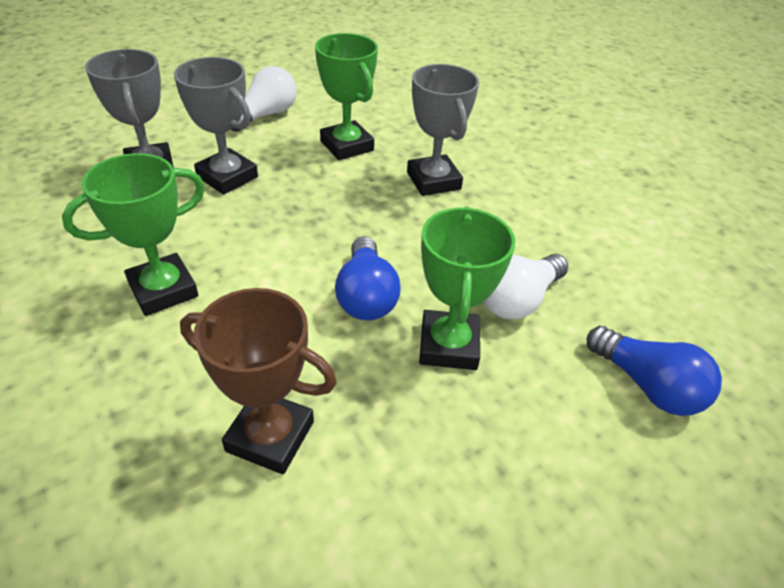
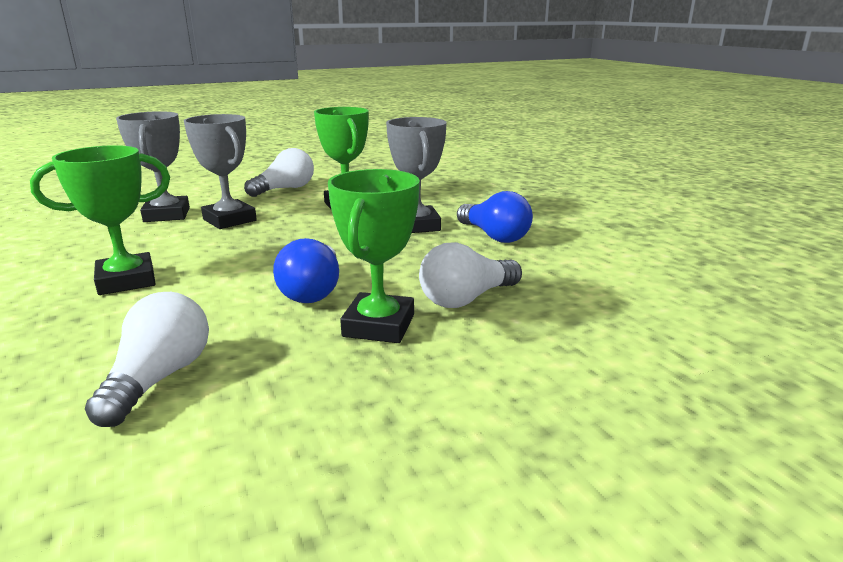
camera: 10 degrees right, 20 degrees down
(270, 436) = (159, 378): brown trophy -> white light bulb
(647, 385) = (587, 364): blue light bulb -> blue light bulb (494, 236)

